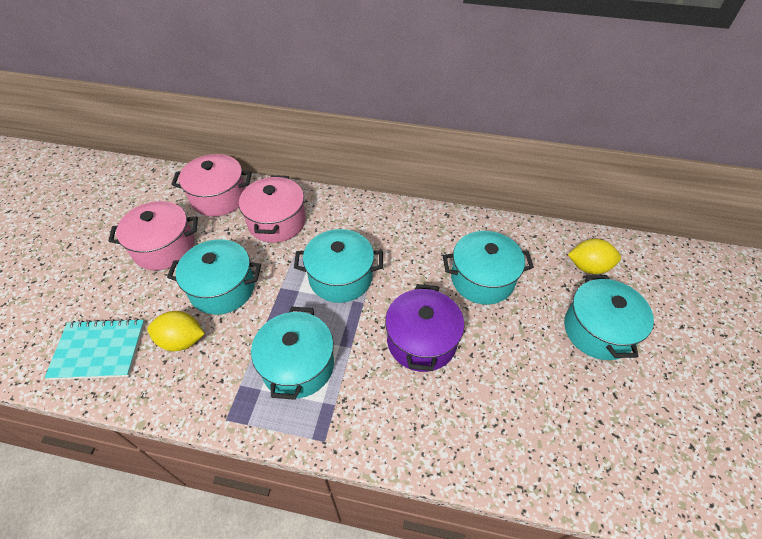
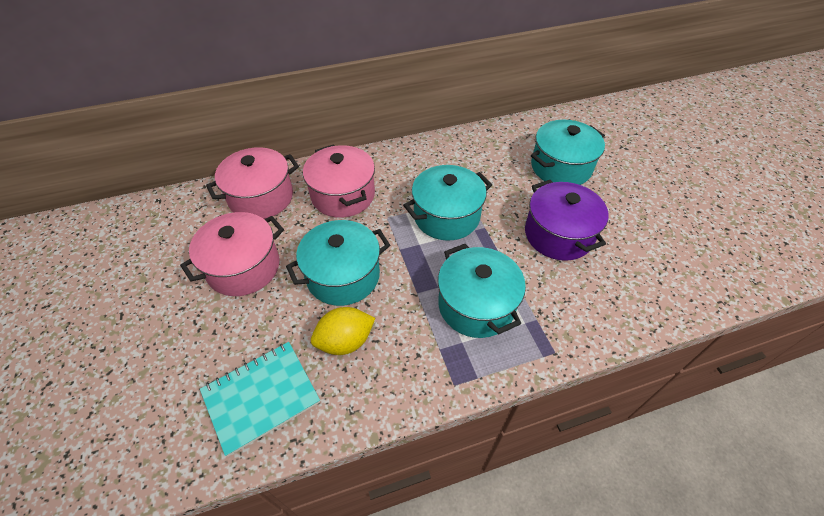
camera: 30 degrees left, 0 degrees up
(588, 267) = (625, 126): yellow lemon -> none
(598, 330) = (671, 167): turquoise pot -> none

